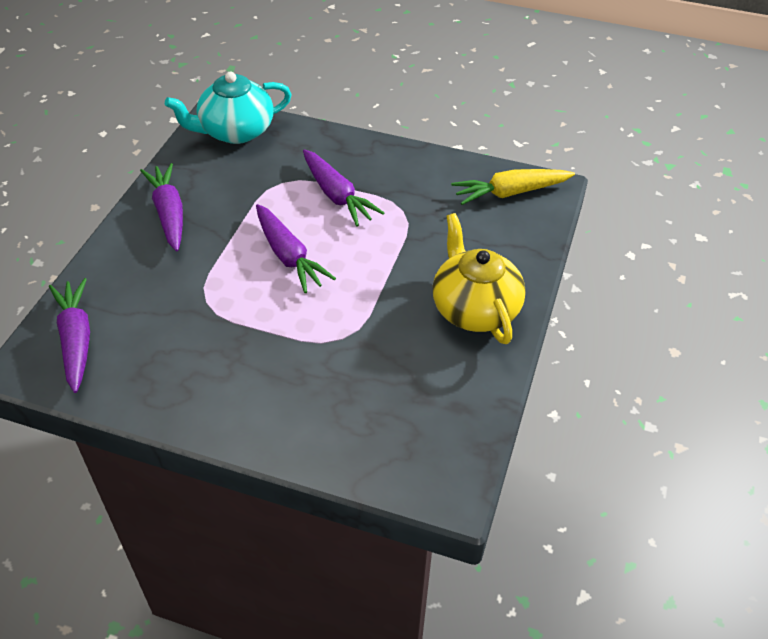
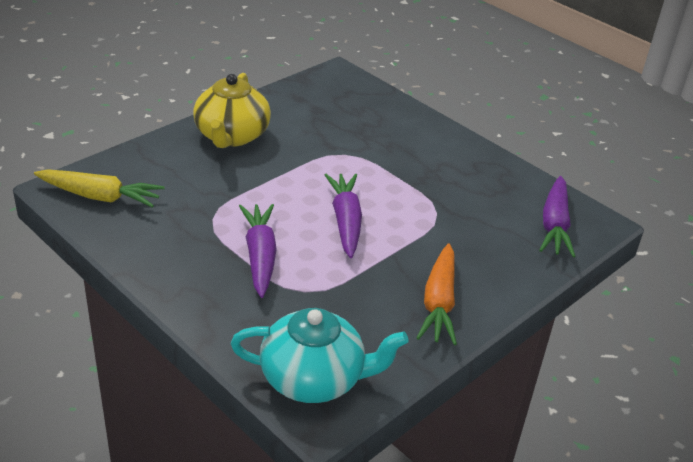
camera: 155 degrees left, 10 degrees down
(169, 213) = (439, 303): purple carrot -> orange carrot

